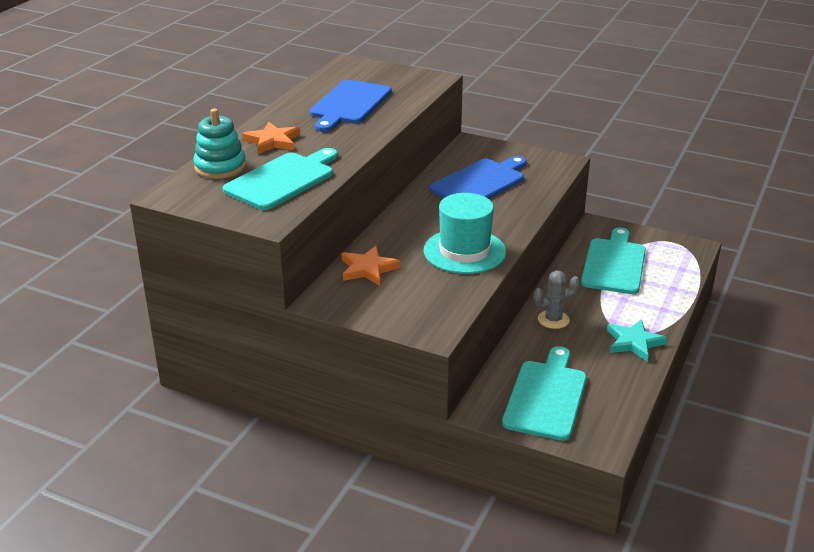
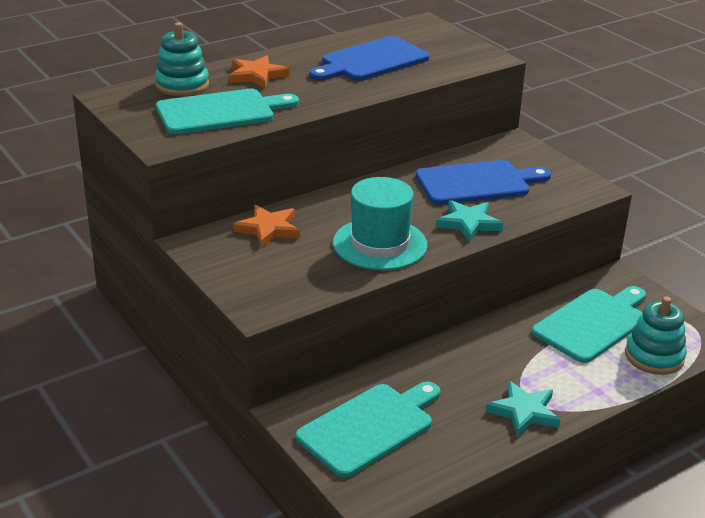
camera: 30 degrees right, 0 degrees up
(508, 214) = (468, 223): none -> turquoise star
(553, 319) = (461, 355): grey cactus -> none
(673, 272) = (654, 356): none -> turquoise stacking toy

